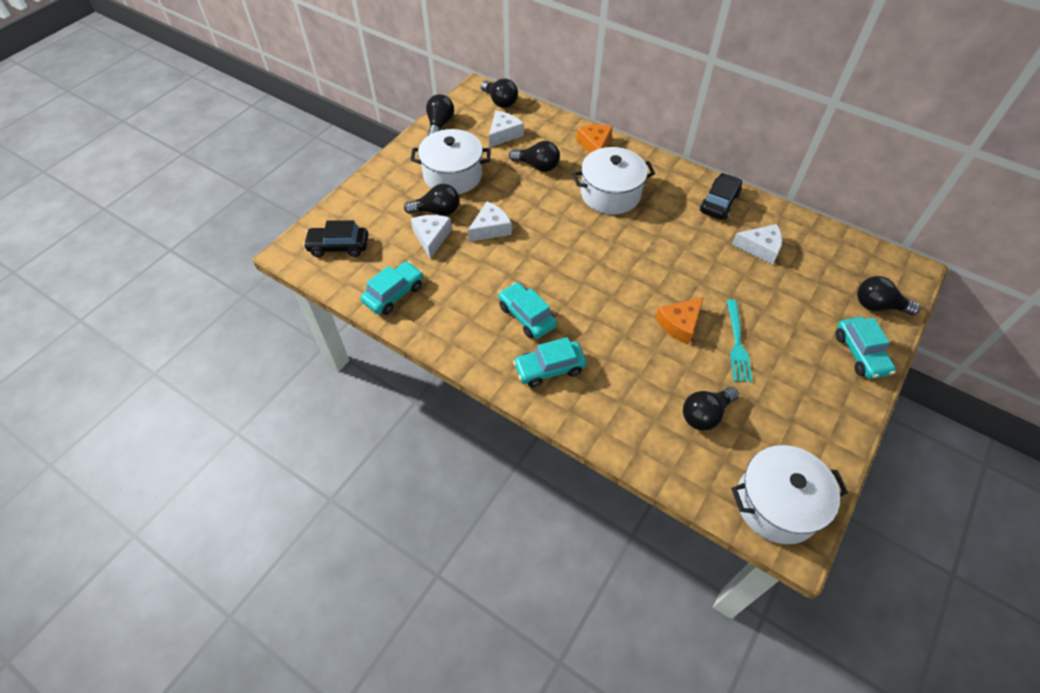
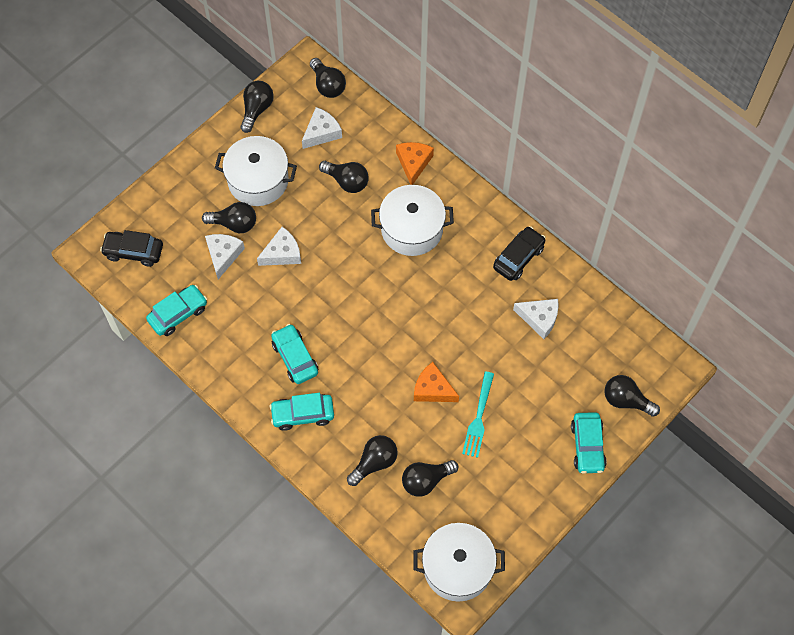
camera: 10 degrees right, 10 degrees up
(642, 405) = (374, 462): none -> black light bulb
(679, 324) = (433, 389): orange cheese -> orange cheese turned 60 degrees clockwise

